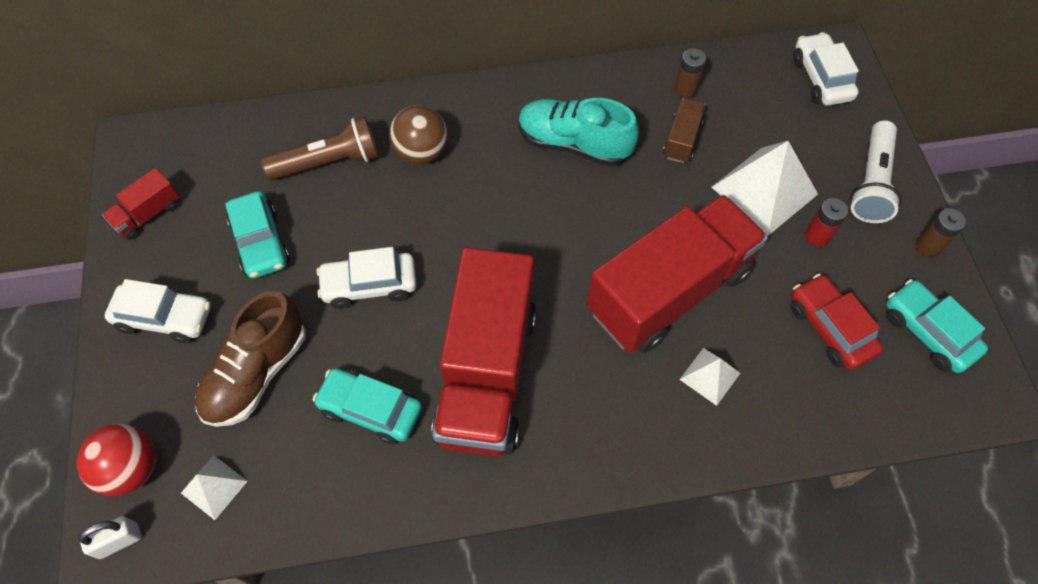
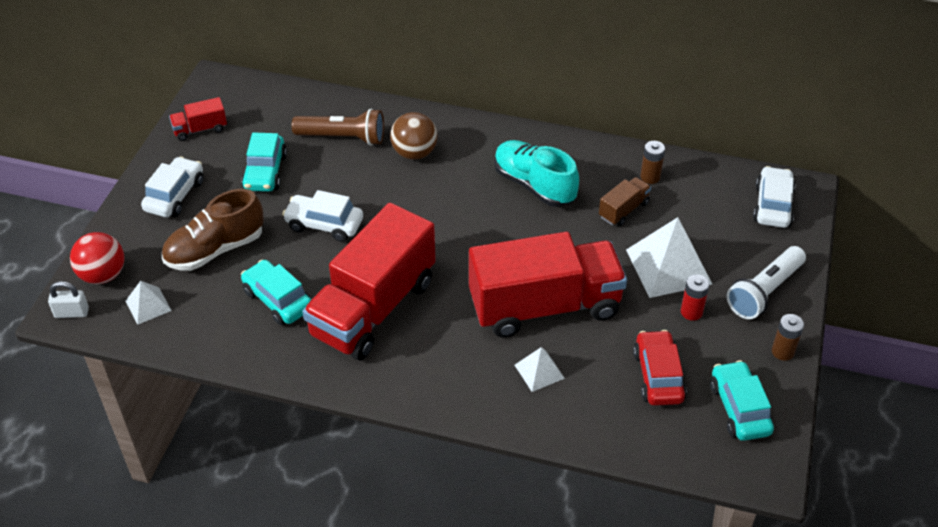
camera: 25 degrees right, 15 degrees down
(165, 318) = (175, 195): white car -> white car turned 105 degrees counterclockwise

